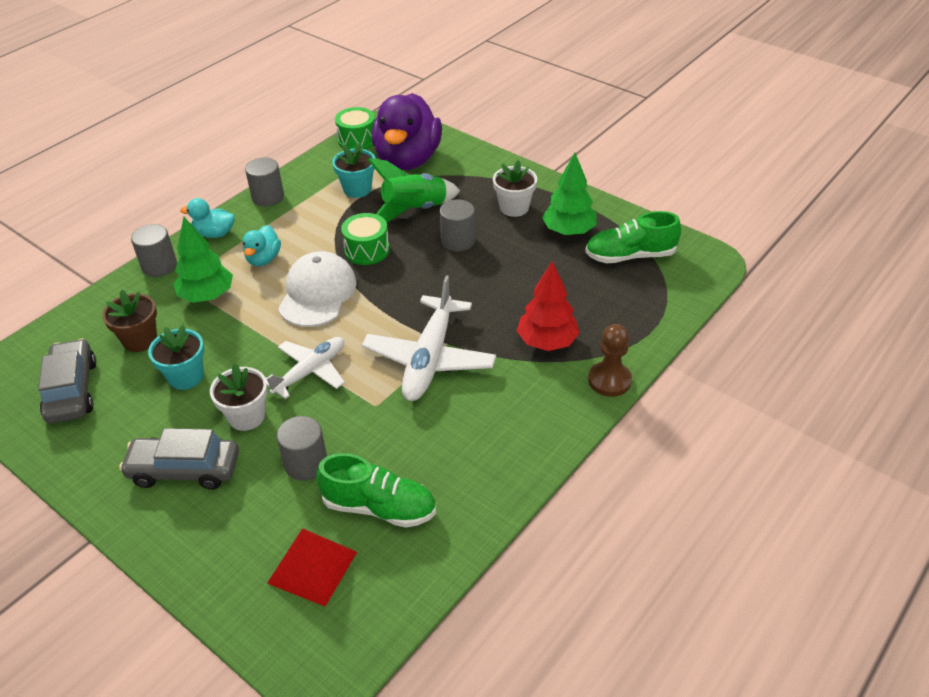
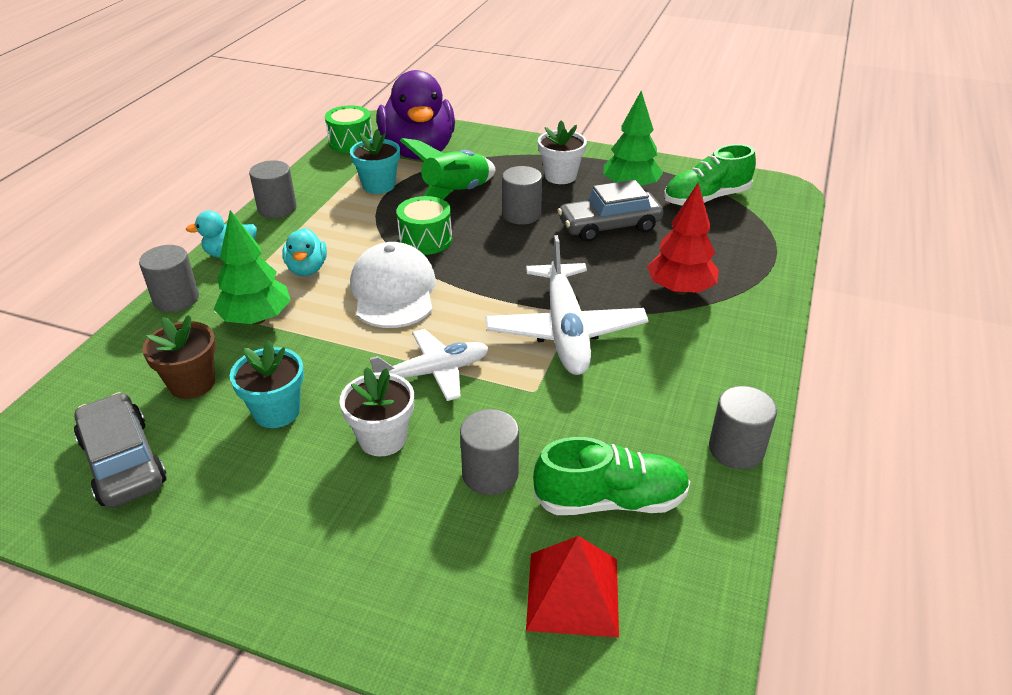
camera: 20 degrees left, 5 degrees down
(184, 469) = (334, 520): grey car -> grey car (609, 226)
(310, 371) = (434, 372): white plane -> white plane turned 45 degrees clockwise
(499, 493) = (736, 449): none -> grey cylinder
(609, 380) = (769, 312): brown pawn -> none

